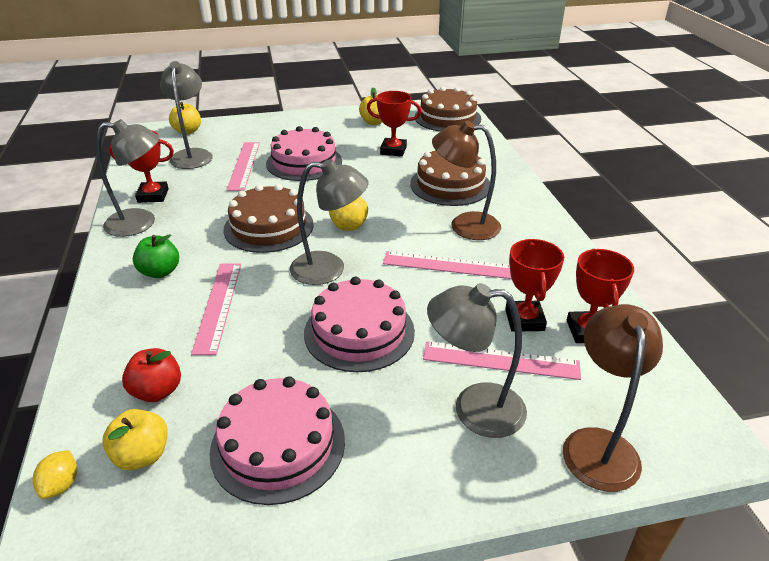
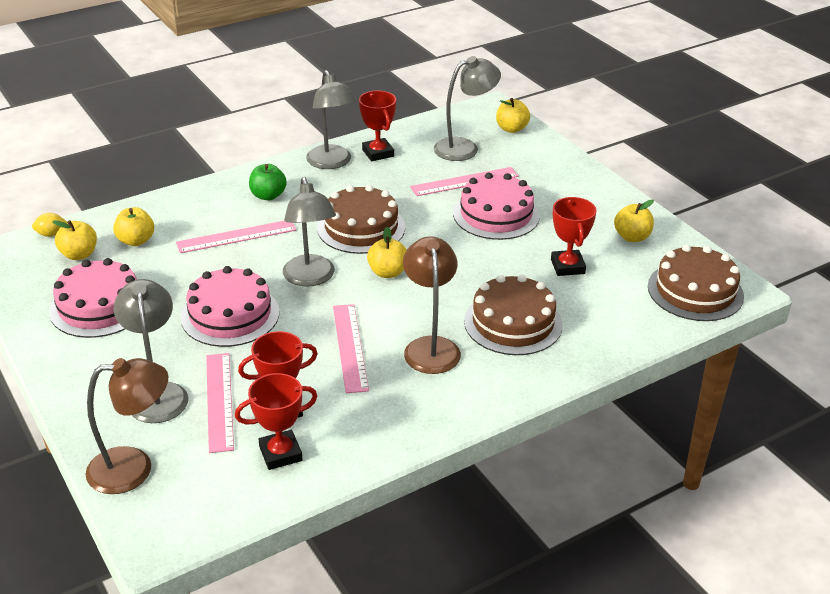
camera: 70 degrees right, 0 degrees up
(157, 391) = (136, 241): red apple -> yellow apple

